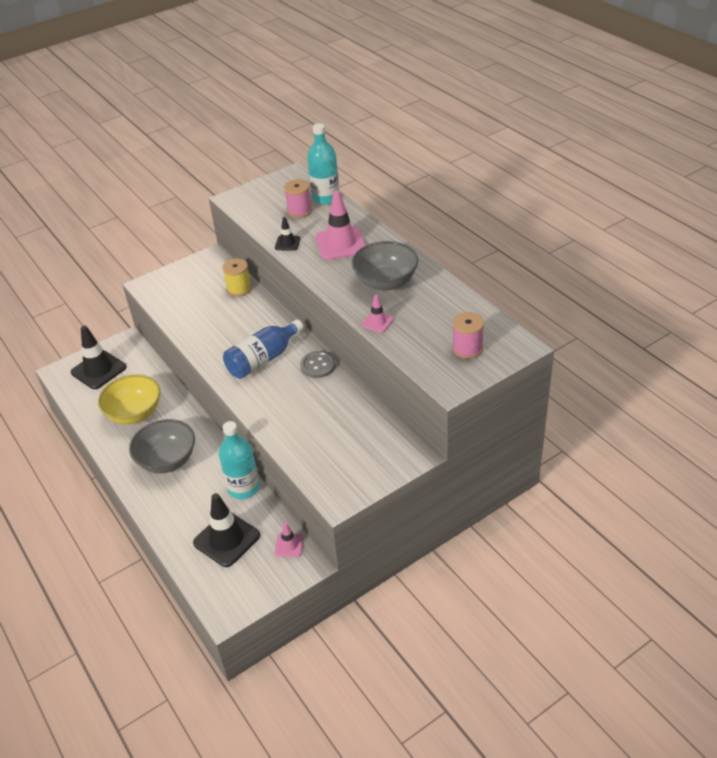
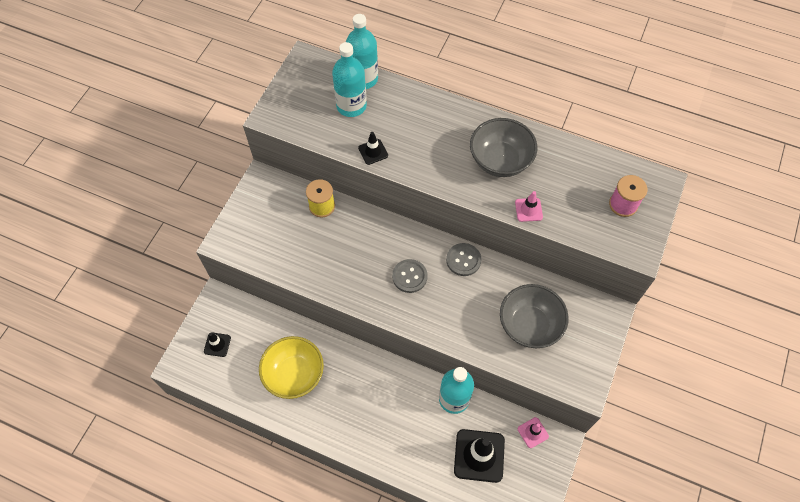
camera: 35 degrees left, 20 degrees up
(98, 370) = (217, 344): black traffic cone -> black traffic cone, size x0.51
(167, 461) = (366, 407): grey bowl -> grey bowl (529, 325)
(263, 359) = (409, 276): blue bottle -> grey button
(299, 211) = (351, 106): pink spool -> turquoise bottle
(341, 244) = (424, 131): pink traffic cone -> none

